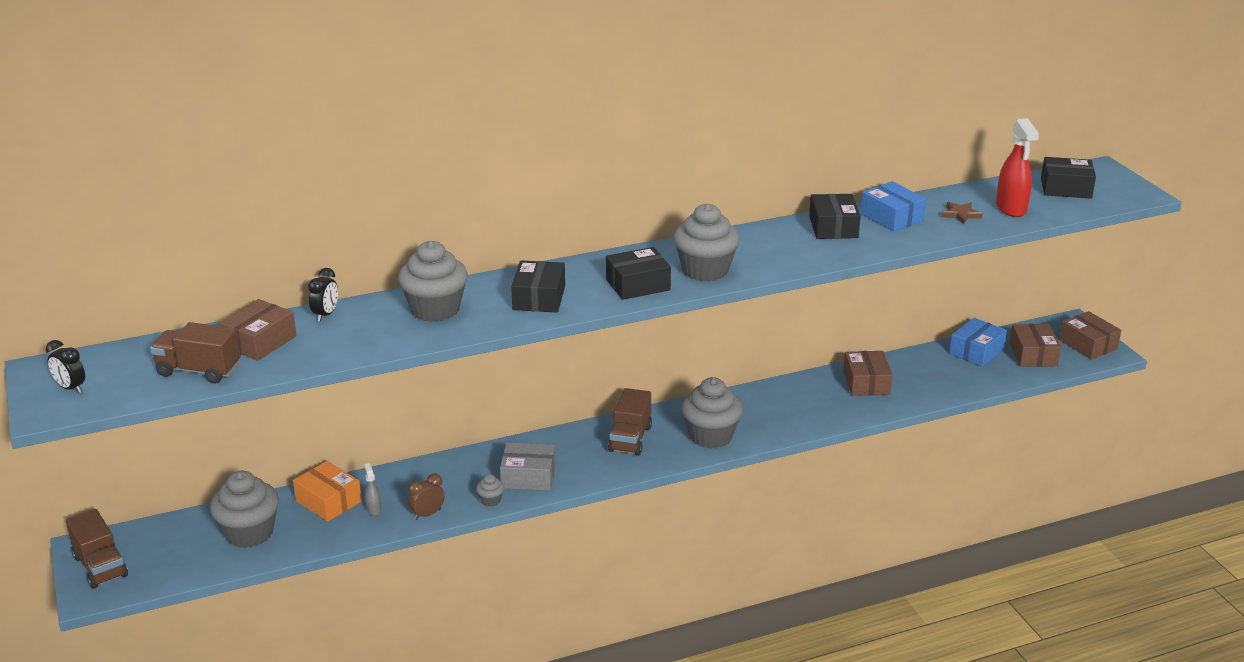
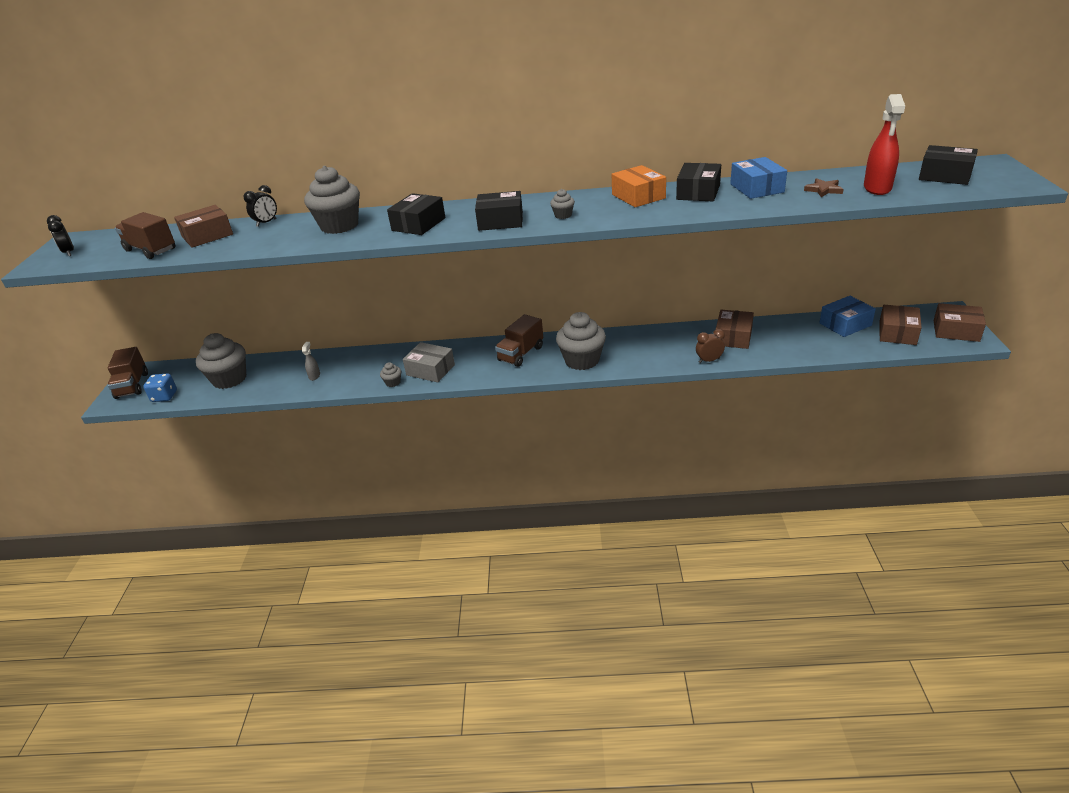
camera: 25 degrees right, 5 degrees up
(169, 572) = (164, 396): none -> blue dice
(328, 501) = (292, 366): orange box -> orange box (638, 196)
(427, 514) = (345, 385): brown clock -> brown clock (709, 360)
(705, 270) = (563, 215): grey cupcake -> grey cupcake, size x0.43
(1088, 344) = (956, 331): brown box -> brown box turned 60 degrees counterclockwise

